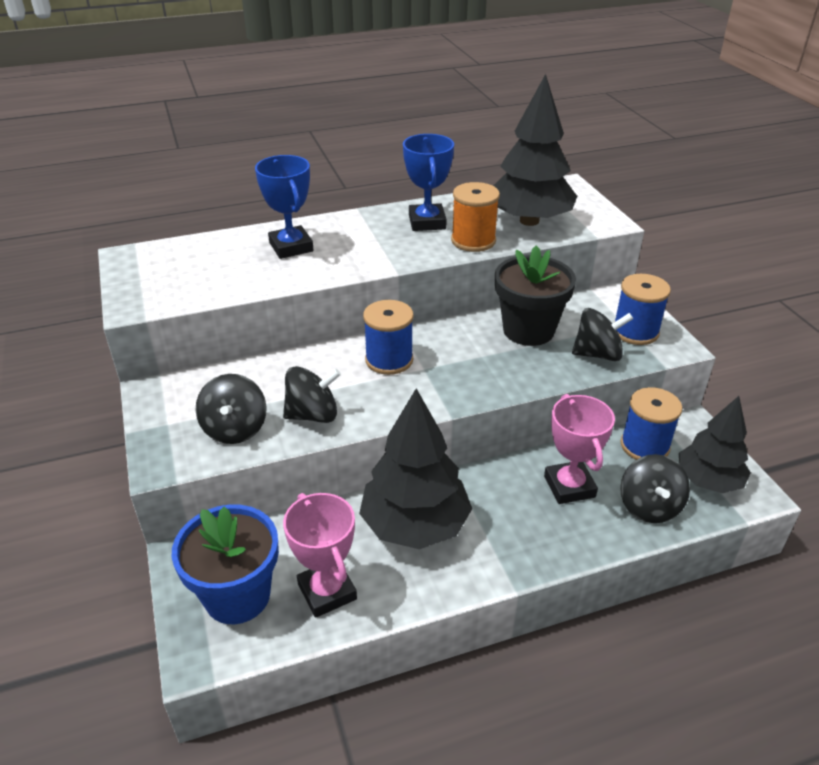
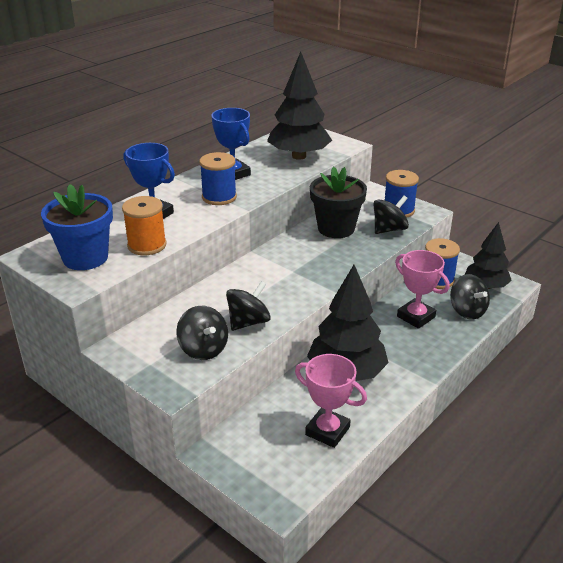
camera: 30 degrees left, 5 degrees down
(237, 596) = (272, 458): blue flower pot -> blue flower pot (85, 258)
(389, 360) = (265, 273): blue spool -> blue spool (219, 197)
(473, 241) = (276, 177): orange spool -> orange spool (147, 245)

